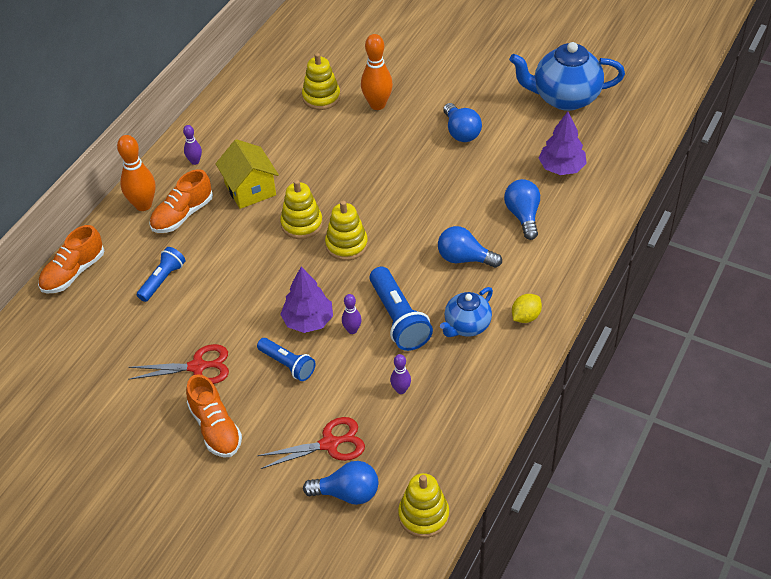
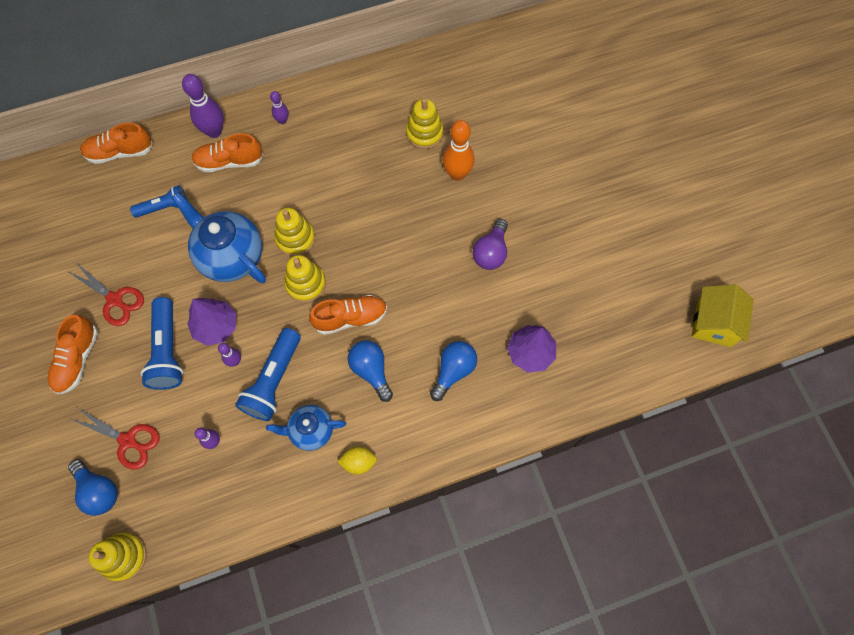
camera: 40 degrees right, 20 degrees up
(143, 205) = (214, 131): orange bowling pin -> purple bowling pin
(250, 189) = (293, 177): yellow house -> yellow house (713, 323)
(287, 365) = (168, 351): blue flashlight -> blue flashlight, size x1.58
(408, 240) = (350, 318): none -> orange shoe
(461, 132) = (491, 252): blue light bulb -> purple light bulb
(564, 98) = (606, 287): blue teapot -> blue teapot (230, 256)

